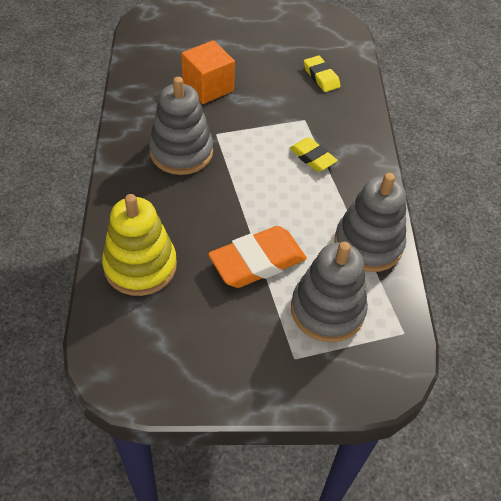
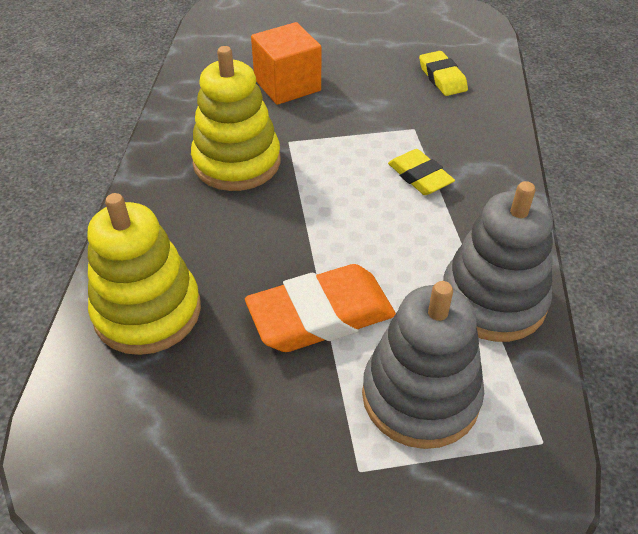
camera: 10 degrees right, 5 degrees down
(181, 152) = (237, 162): grey stacking toy -> yellow stacking toy

